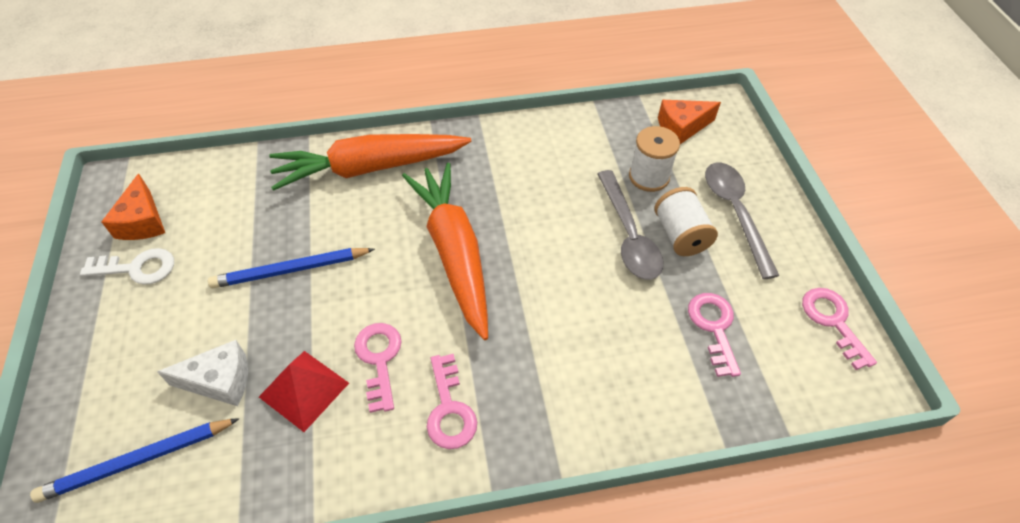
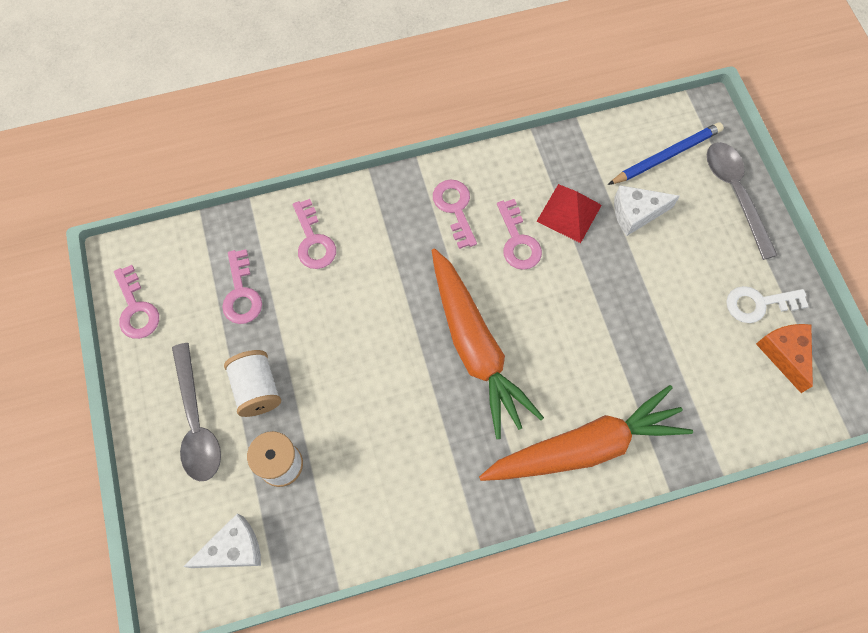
camera: 175 degrees right, 15 degrees up
(291, 270) = (620, 315): blue pencil -> none
(628, 235) = (308, 384): grey spoon -> grey spoon (735, 194)
(634, 382) = (313, 241): none -> pink key
(681, 128) = (234, 549): orange cheese -> white cheese

